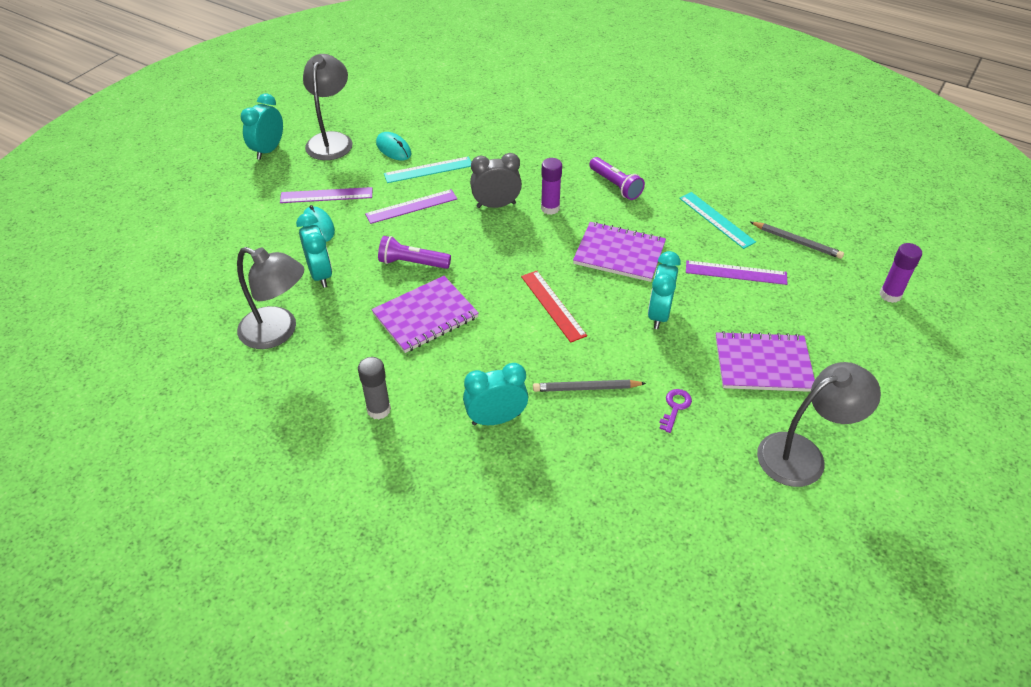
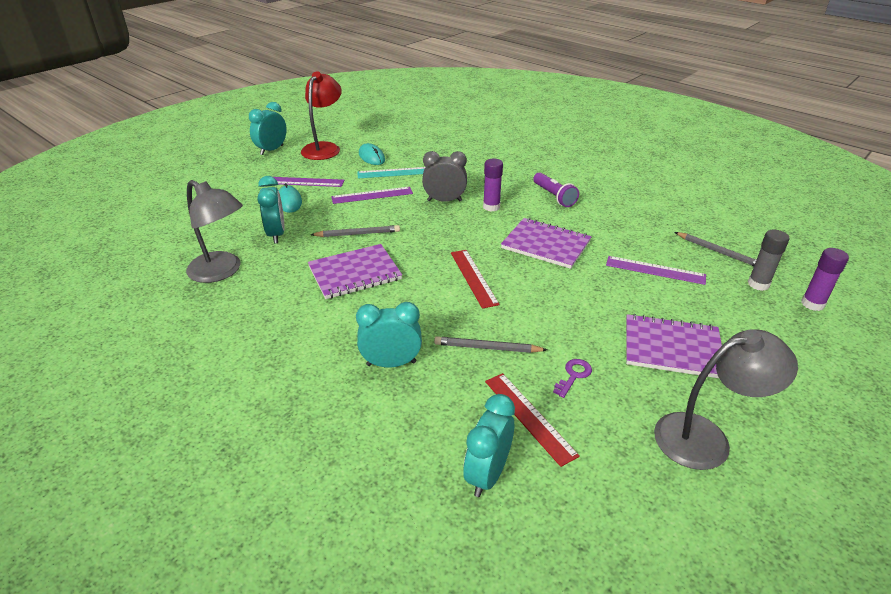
camera: 10 degrees right, 10 degrees down
(331, 140) = (324, 148): grey lamp -> red lamp
(379, 410) = (284, 342): grey glue stick -> grey glue stick (758, 284)
(412, 263) = (358, 234): purple flashlight -> grey pencil
(642, 457) = (529, 417): none -> red ruler
(659, 314) = (573, 295): turquoise clock -> turquoise clock (487, 474)
(716, 220) = (642, 228): turquoise ruler -> none

